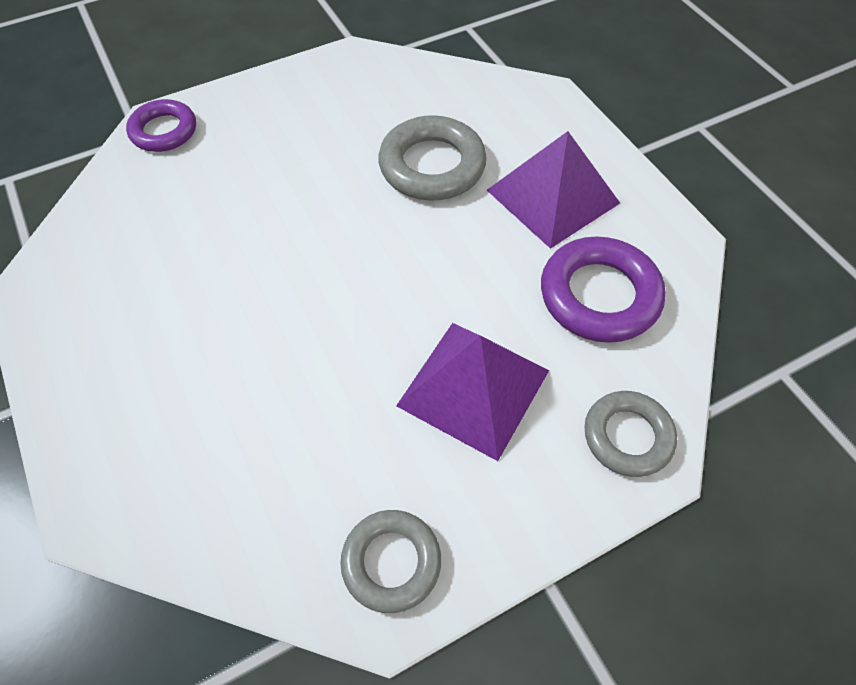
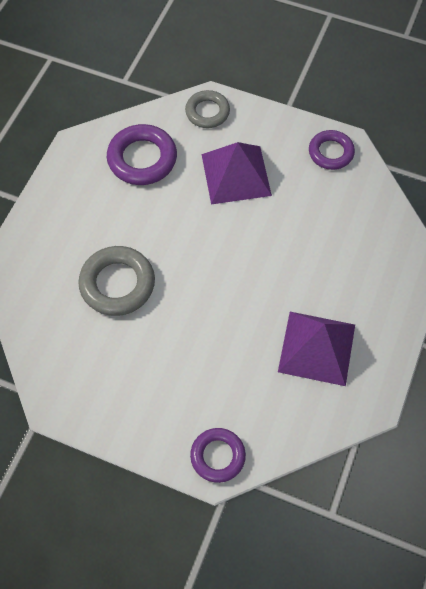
camera: 130 degrees left, 5 degrees up
(391, 562) = (331, 152): grey ring -> purple ring
(552, 196) = (92, 214): purple pyramid -> purple pyramid (317, 348)

